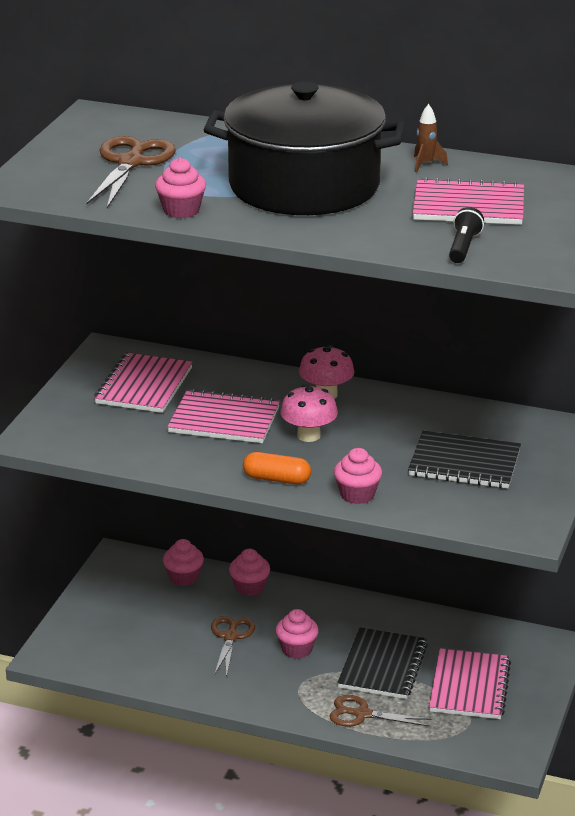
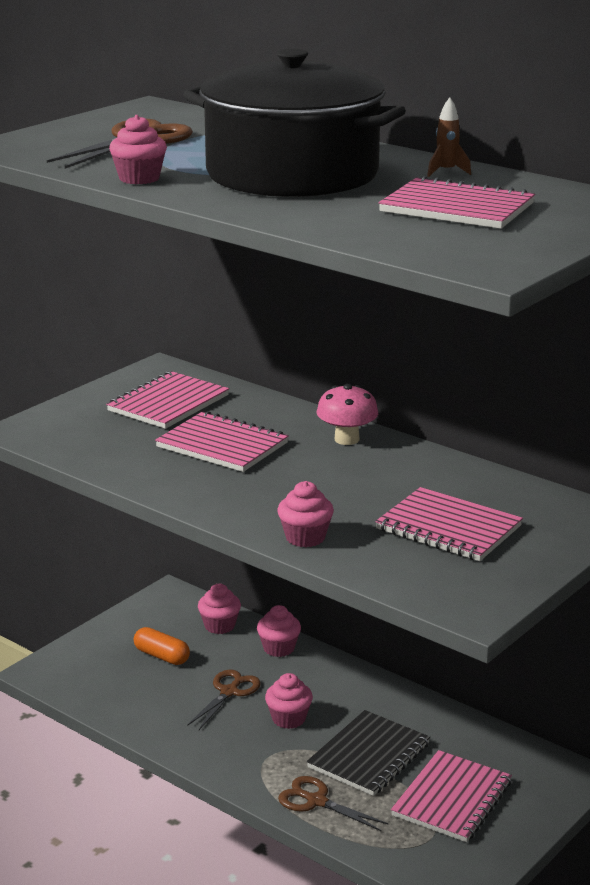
camera: 20 degrees right, 5 degrees down
(277, 479) = (231, 507): orange capsule -> orange capsule (162, 656)
(308, 435) = (298, 473): pink mushroom -> none
(463, 247) = (412, 239): black flashlight -> none
(464, 463) = (448, 528): black notebook -> pink notebook

